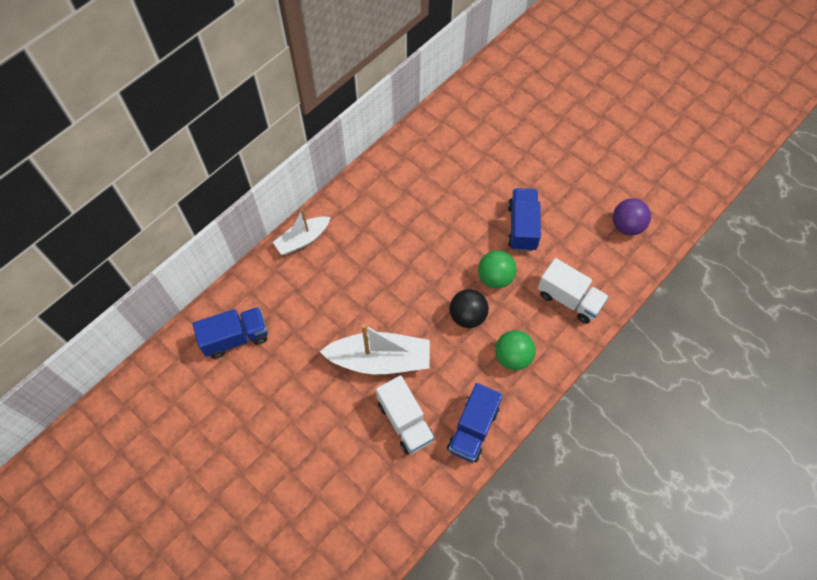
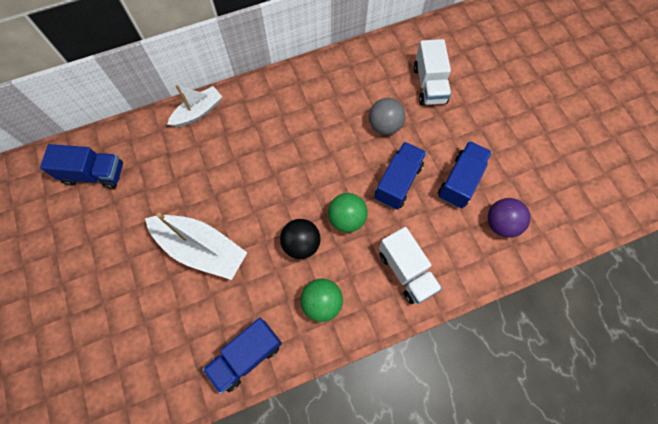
camera: 25 degrees right, 5 degrees up
(303, 239) = (198, 112): white boat -> white boat turned 150 degrees clockwise
(405, 421) = (190, 318): white truck -> white truck (429, 85)
(484, 182) = (384, 126): none -> grey ball
(575, 204) = (460, 181): none -> blue truck

